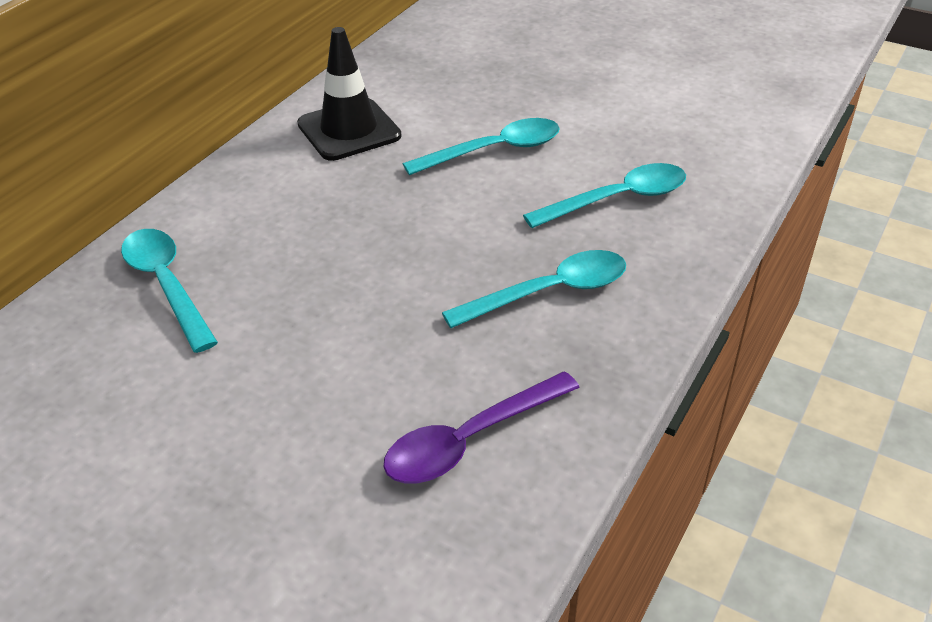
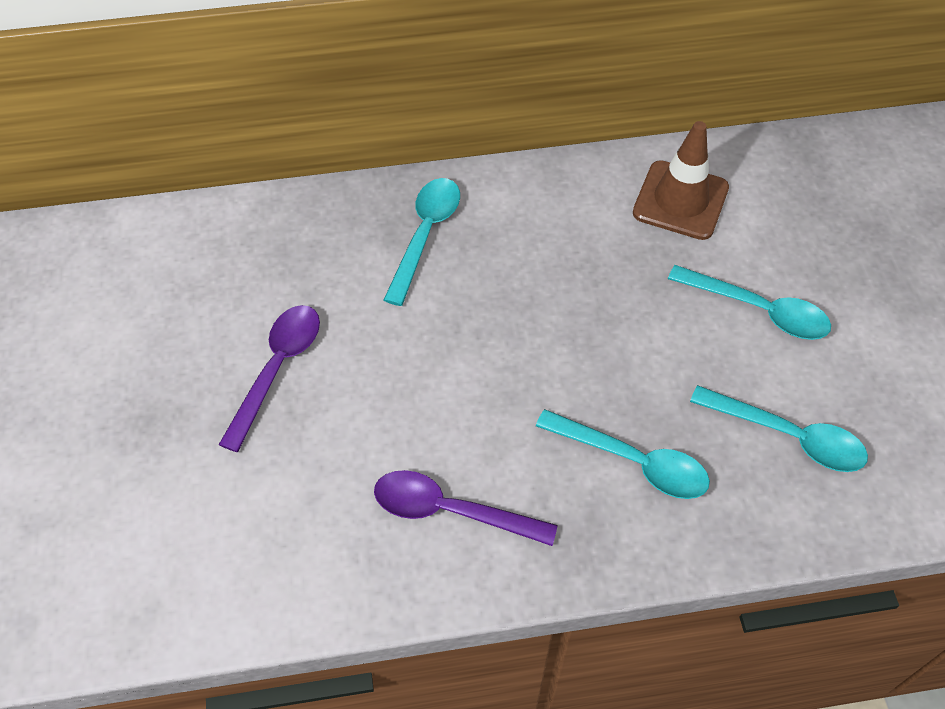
camera: 50 degrees right, 15 degrees up
(155, 484) = (278, 368): none -> purple spoon
(349, 130) = (680, 200): black traffic cone -> brown traffic cone

